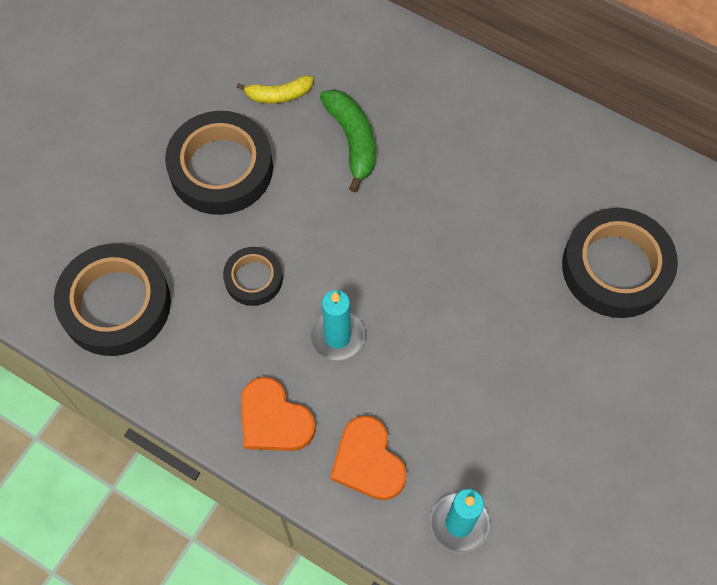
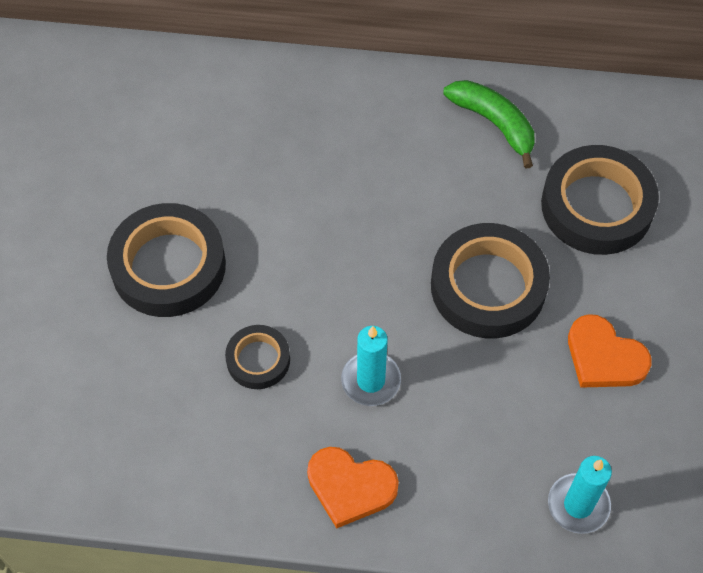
camera: 25 degrees left, 5 degrees down
(115, 304) = (129, 444): black tape -> black tape (488, 286)
(279, 95) = (190, 171): yellow banana -> none
(352, 140) = (286, 186): green banana -> green banana (494, 123)
(368, 461) = (462, 486): orange heart -> orange heart (604, 357)

